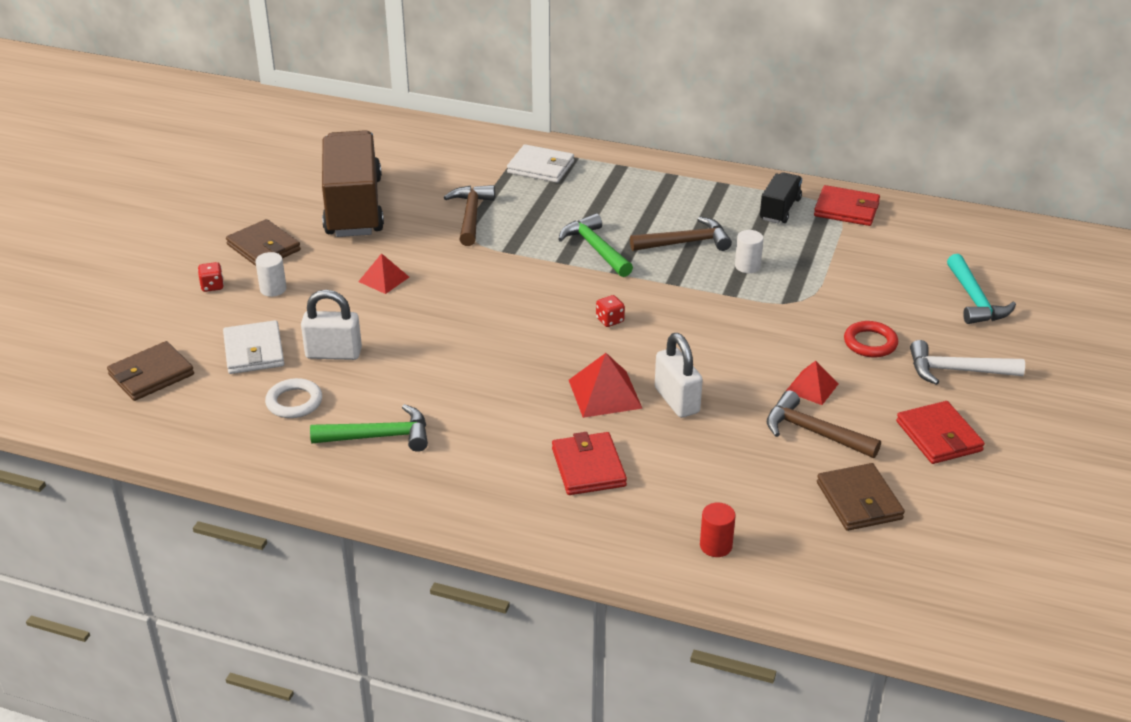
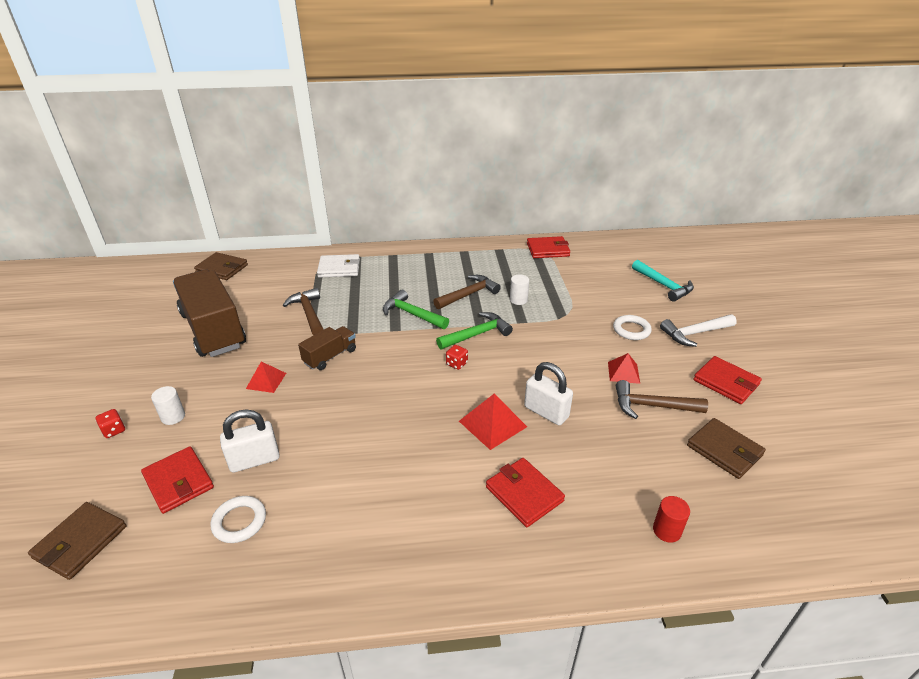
camera: 25 degrees left, 0 degrees up
(254, 351) = (178, 482): white wallet -> red wallet
(263, 247) = (149, 382): brown wallet -> brown wallet (222, 268)
(380, 437) = (336, 529): green hammer -> green hammer (477, 334)
(467, 272) = (330, 356): none -> brown truck
(780, 209) = (510, 259): black truck -> none
(870, 343) = (631, 330): red ring -> white ring

